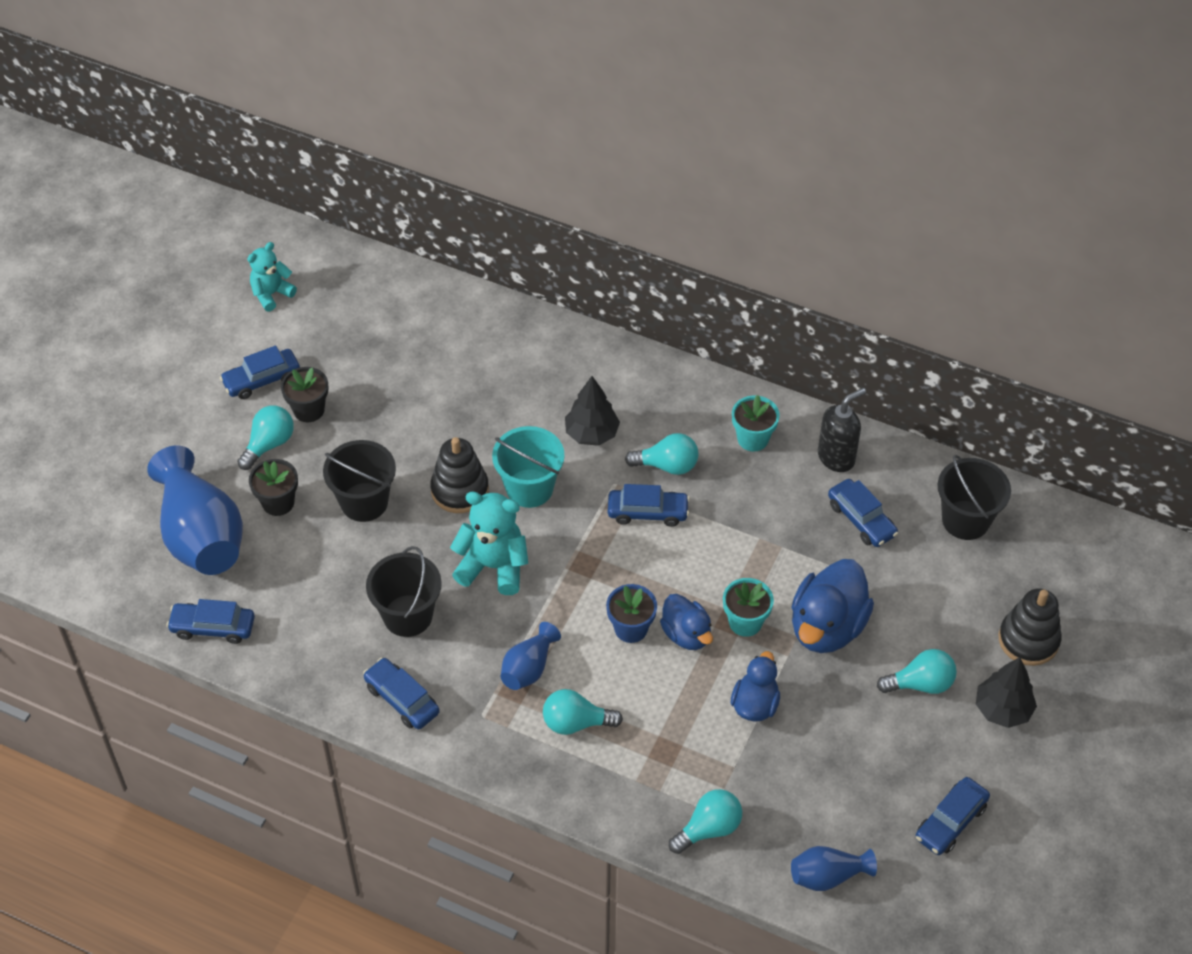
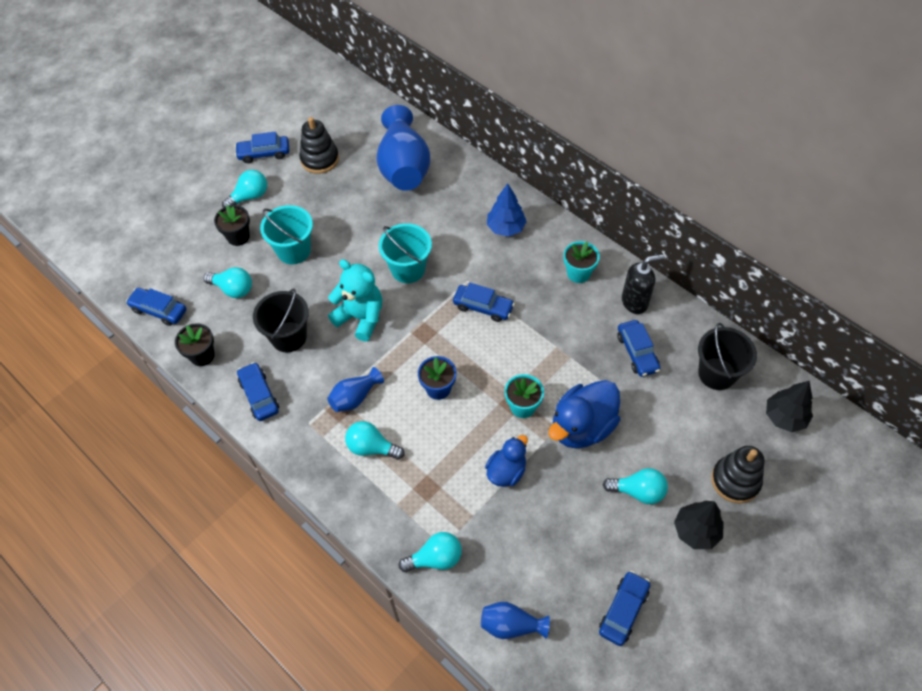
camera: 20 degrees right, 5 degrees up
(201, 535) = (180, 246): blue vase -> blue vase (404, 167)
(271, 294) = (294, 100): turquoise teddy bear -> none
(309, 410) = (285, 180): black flower pot -> black flower pot (202, 355)
(364, 502) = (294, 250): black bucket -> turquoise bucket
(460, 490) = (360, 258): black stacking toy -> black stacking toy (320, 159)
(591, 434) = (466, 242): black tree -> black tree (784, 417)
(637, 402) = (506, 228): none -> blue tree
(667, 465) = (510, 277): turquoise light bulb -> turquoise light bulb (233, 289)
(686, 634) = (476, 404): blue duck -> none
(950, 821) = (623, 610): blue car -> blue car turned 150 degrees clockwise

